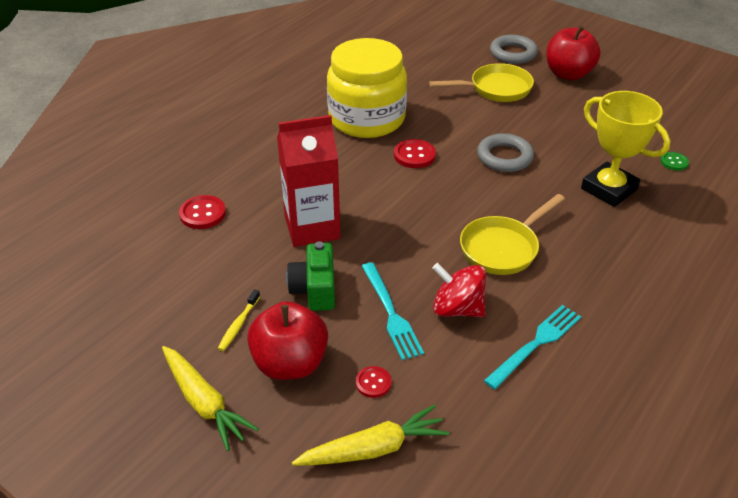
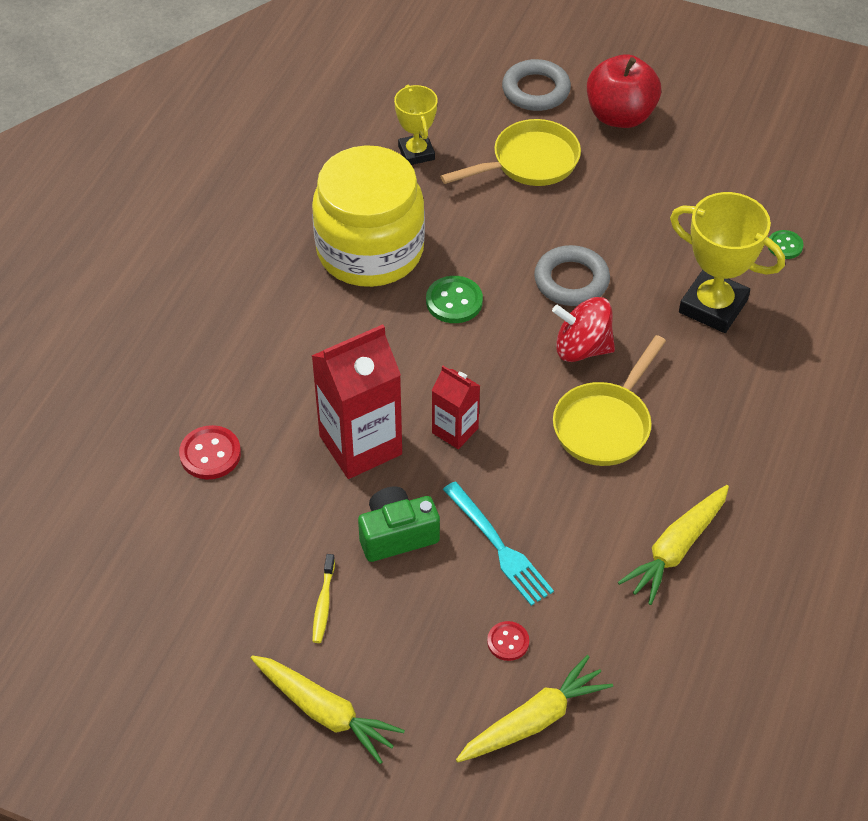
camera: 15 degrees left, 10 degrees up
(290, 363) = (404, 640): red apple -> none
(314, 289) = (397, 535): green camera -> green camera turned 90 degrees clockwise
(385, 231) = (455, 430): none -> red carton
(414, 155) = (454, 301): red button -> green button
(419, 73) = (416, 153): none -> yellow trophy
(457, 308) = (574, 523): red spinning top -> red spinning top (582, 348)
(536, 344) = (676, 549): turquoise fork -> yellow carrot

